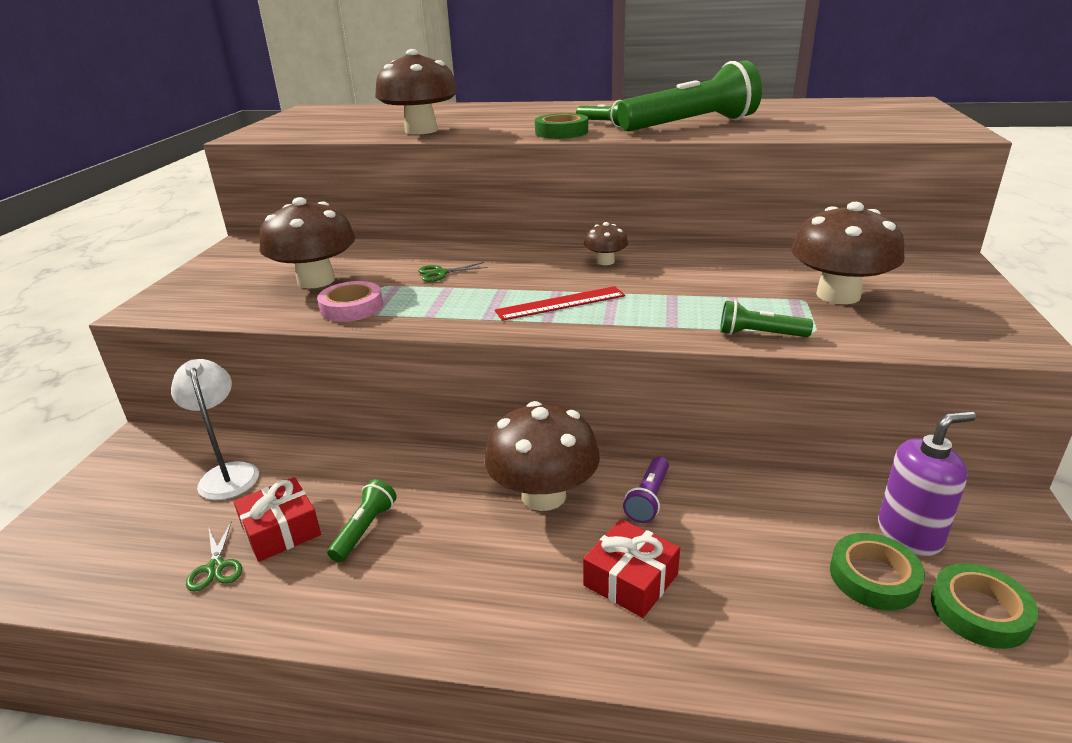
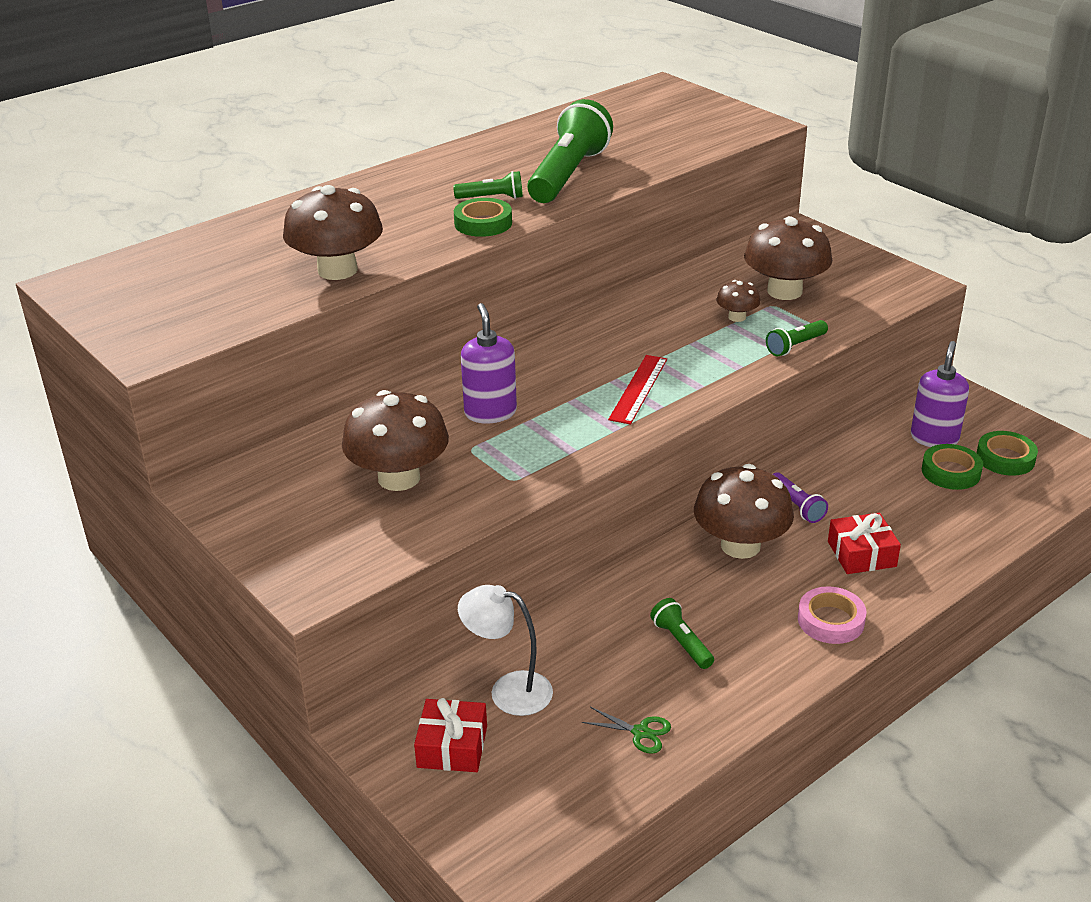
camera: 50 degrees left, 5 degrees up
(281, 530) = (632, 685): red gift -> red gift (452, 746)
(352, 307) = (496, 480): pink tape -> pink tape (831, 620)
(440, 273) = (490, 412): green scissors -> purple soap dispenser
(605, 261) = (592, 336): brown mushroom -> brown mushroom (737, 317)

